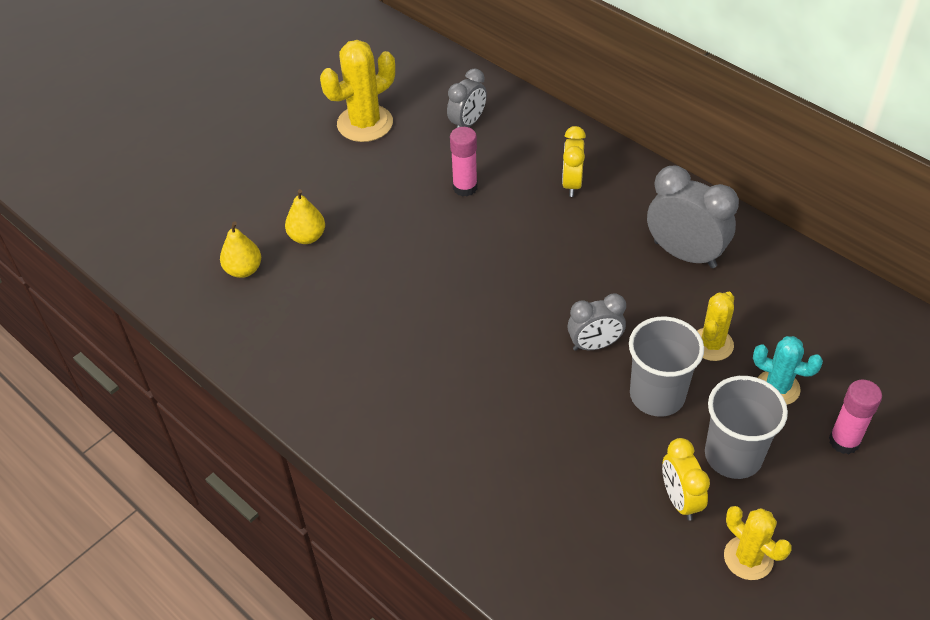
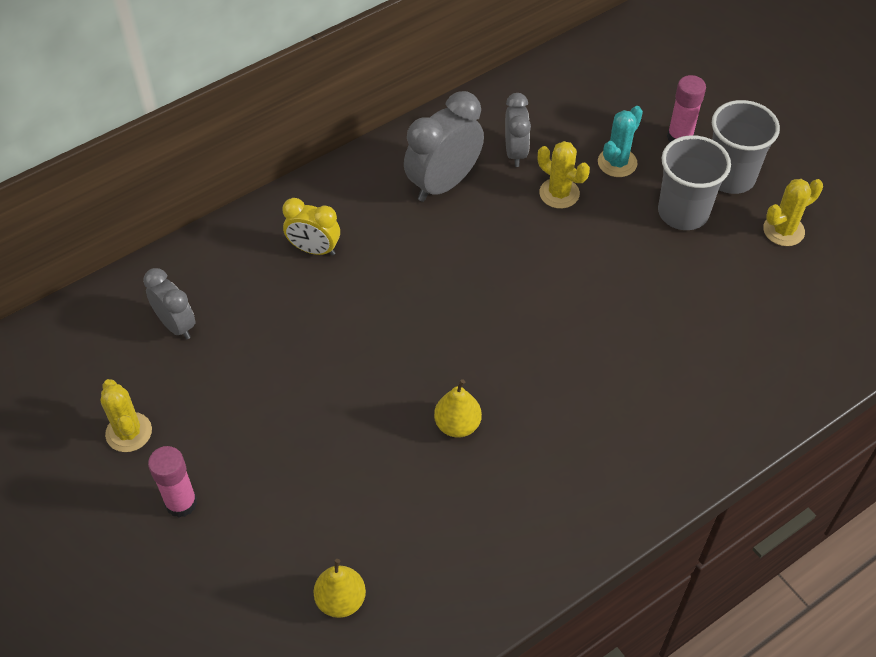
camera: 80 degrees left, 5 degrees up
(307, 237) = (307, 522): yellow pear -> yellow pear (457, 425)
(365, 123) = (129, 432): yellow cactus -> yellow cactus, size x0.63
(465, 187) = (283, 347): pink glue stick -> pink glue stick (181, 503)
(594, 345) = (539, 280): grey clock -> grey clock (515, 152)
(657, 395) = (609, 248): grey cup -> grey cup (730, 176)
(680, 500) = (722, 260): yellow clock -> none

